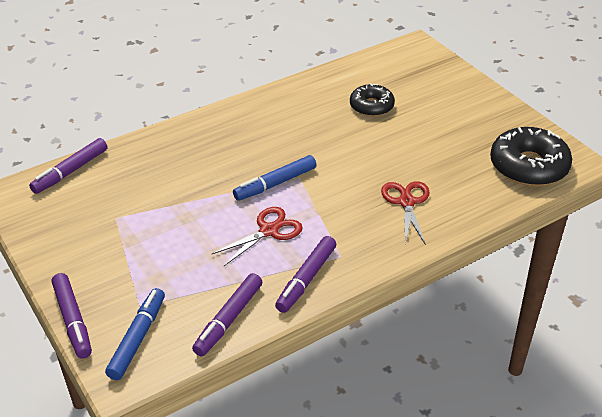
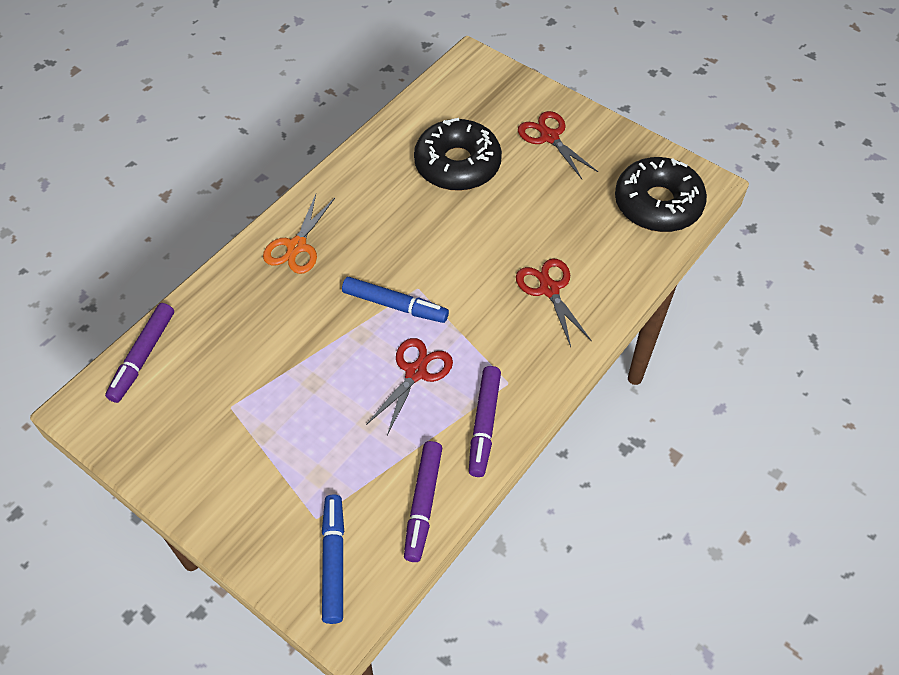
camera: 20 degrees left, 15 degrees up
(73, 320) = (248, 562): purple marker -> none
(219, 130) = (296, 246): none -> orange scissors
(275, 184) = (395, 305): blue marker -> blue marker turned 105 degrees counterclockwise
(371, 106) = (457, 164): black donut -> black donut, size x1.62
(456, 104) = (549, 137): none -> red scissors

